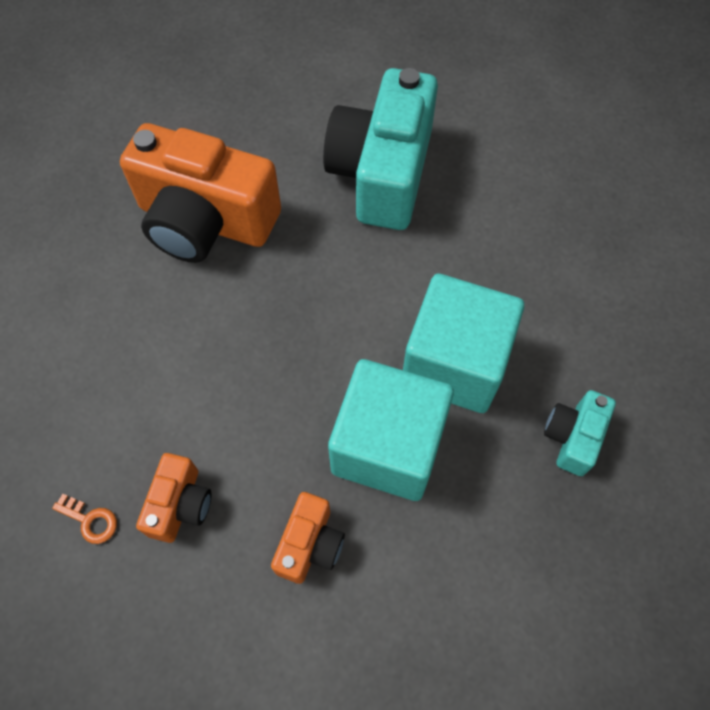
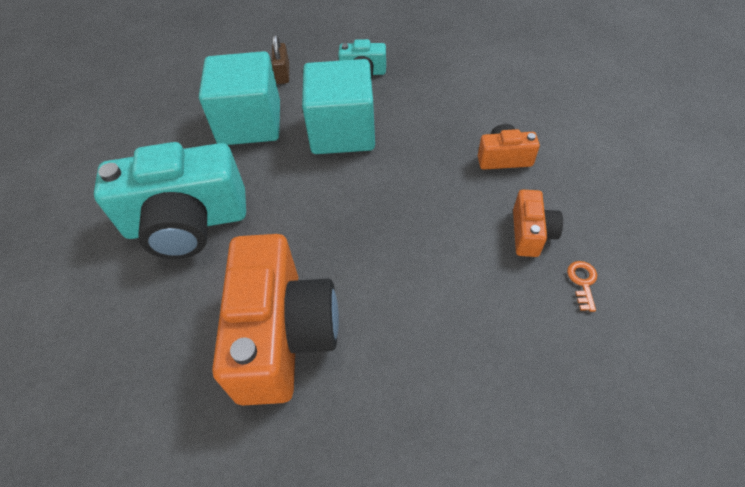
camera: 110 degrees left, 10 degrees down
(180, 504) = (531, 233): orange camera -> orange camera turned 105 degrees clockwise
(388, 446) = (418, 144): turquoise cube -> turquoise cube (250, 123)
(611, 329) = (282, 74): none -> brown padlock

